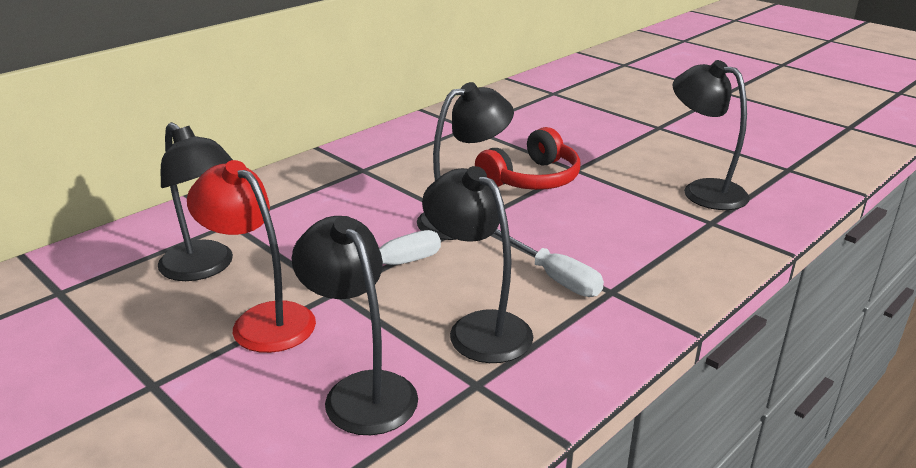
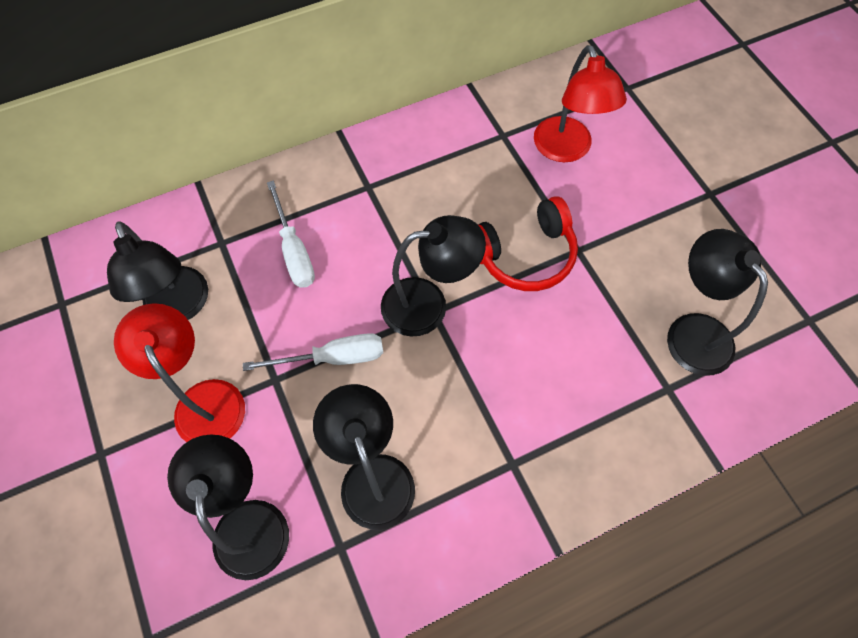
camera: 20 degrees right, 35 degrees up
(527, 126) = (566, 150): none -> red lamp
(553, 277) = (470, 424): white screwdriver -> white screwdriver (294, 250)

